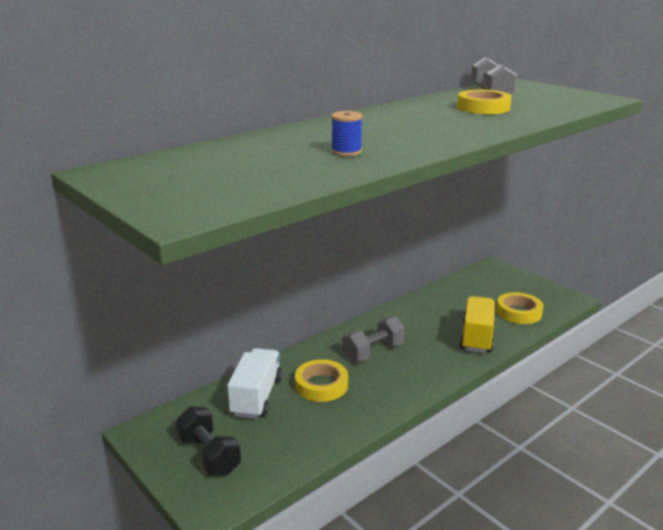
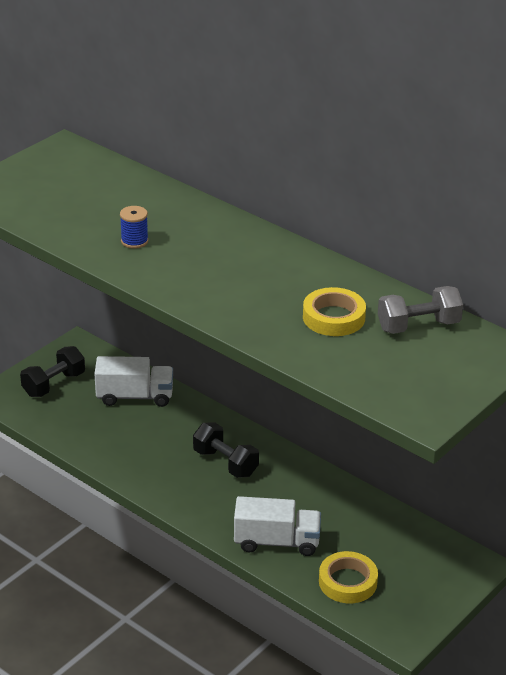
camera: 80 degrees right, 10 degrees up
(321, 385) = (160, 433): yellow tape -> none
(373, 352) = (225, 463): grey dumbbell -> black dumbbell
(476, 337) = (276, 542): yellow truck -> white truck

